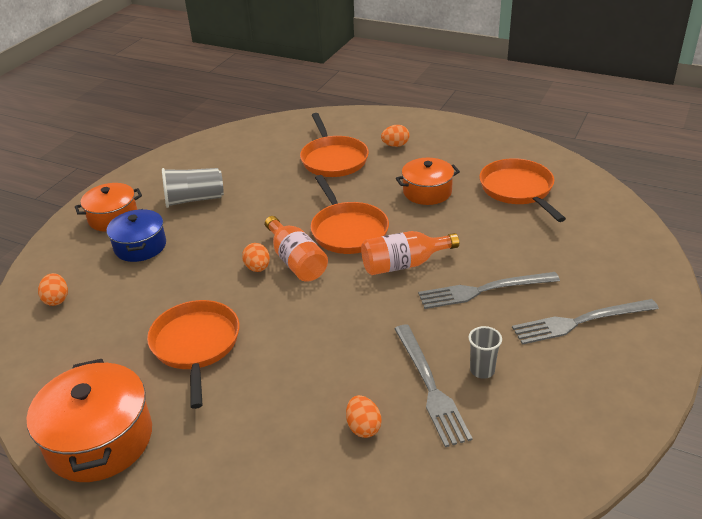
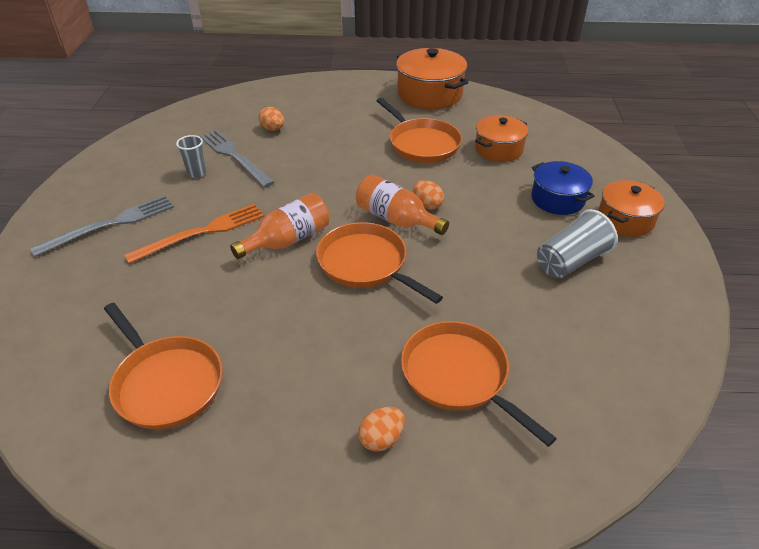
camera: 155 degrees right, 5 degrees up
(57, 299) = (564, 147): orange egg -> none
(427, 192) = (295, 346): orange pot -> orange pot (498, 149)
(483, 290) = (202, 232): grey fork -> orange fork

